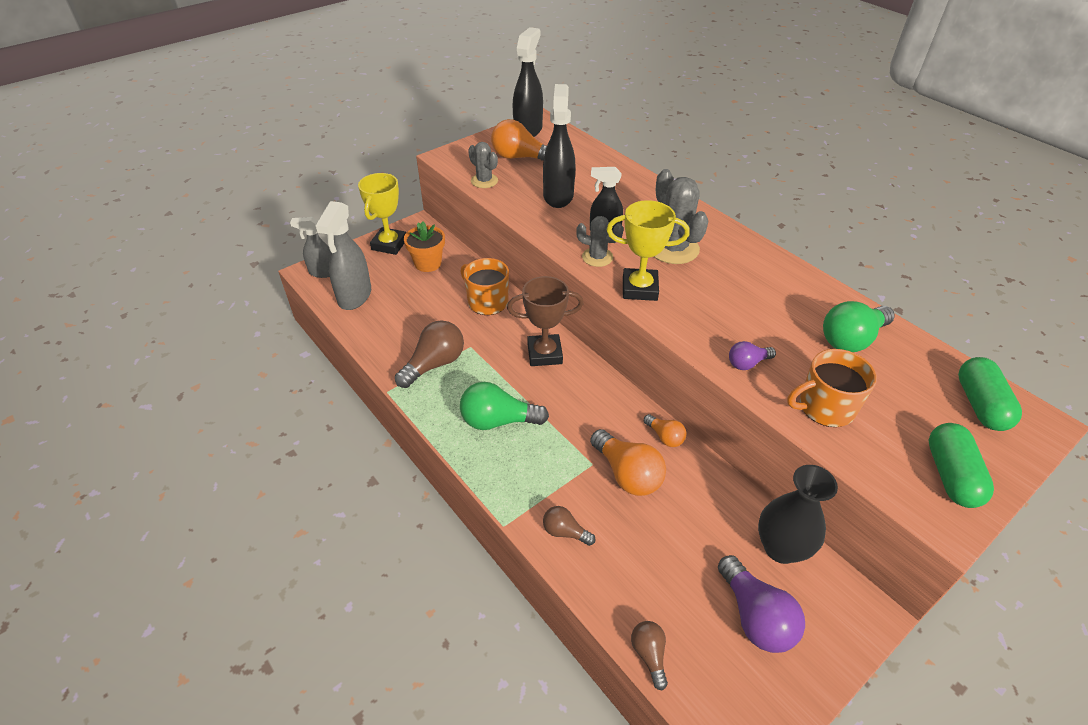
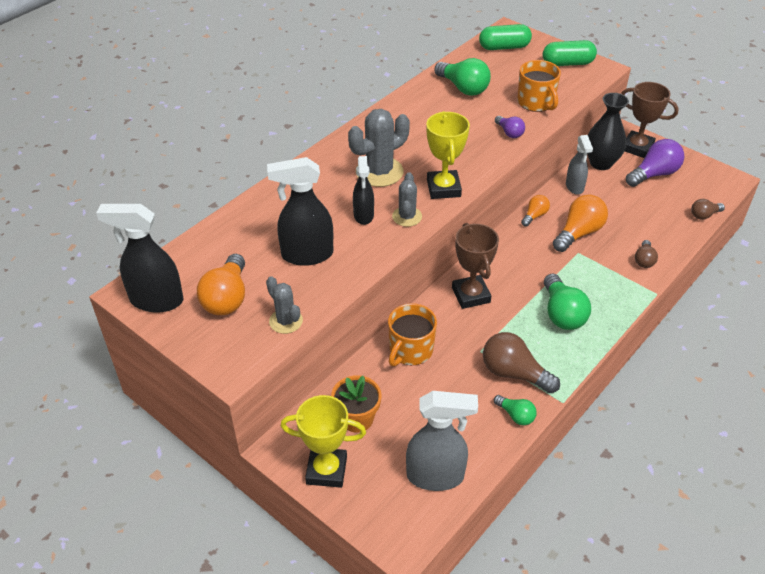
camera: 100 degrees left, 0 degrees up
(322, 272) = (399, 529): grey spray bottle -> grey spray bottle (574, 187)
(387, 355) = (516, 415): none -> green light bulb
(484, 181) = (286, 321): grey cactus -> grey cactus turned 75 degrees counterclockwise
(828, 617) = (637, 147): none -> brown trophy

